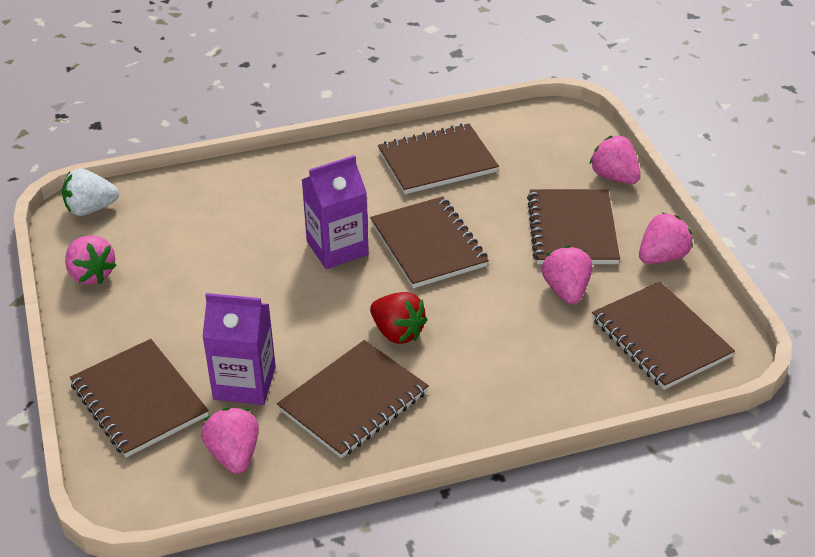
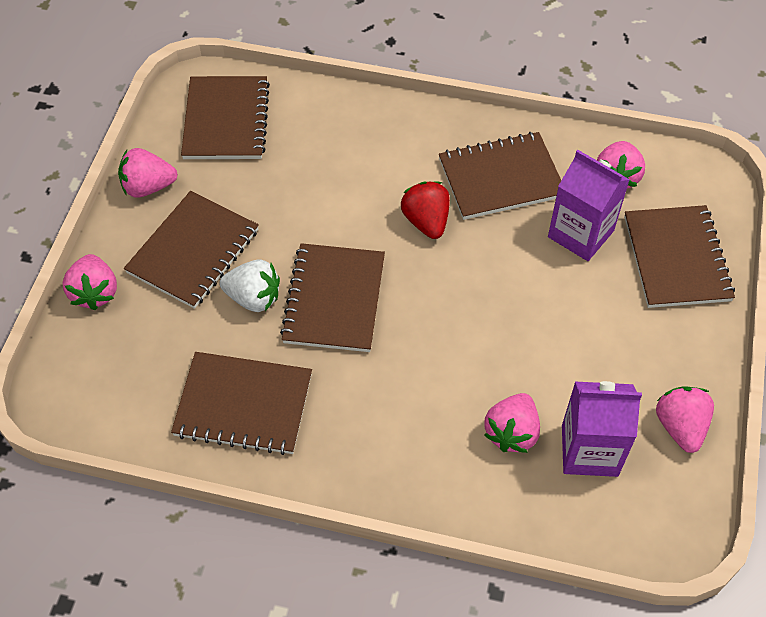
camera: 150 degrees left, 15 degrees up
(91, 209) = (655, 530): white strawberry -> white strawberry (253, 298)
(337, 248) = (421, 338): purple carton -> purple carton (589, 450)
(566, 290) = (257, 194): pink strawberry -> pink strawberry (511, 432)

